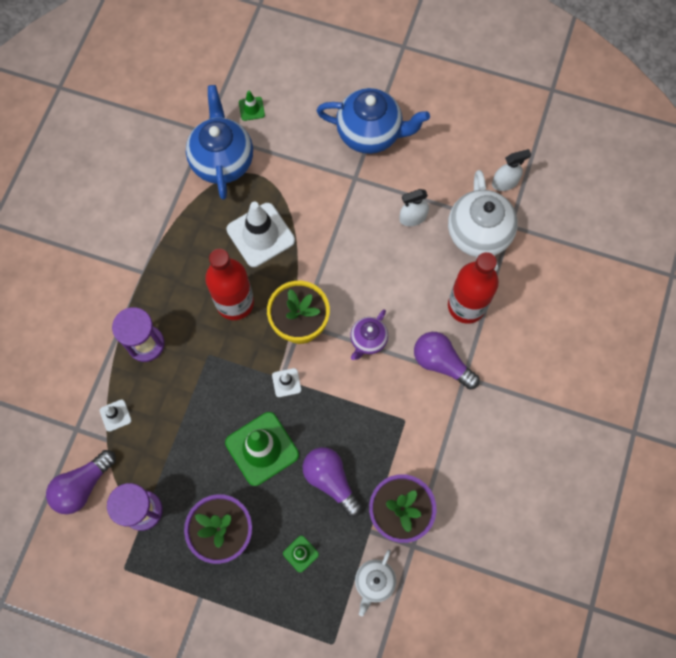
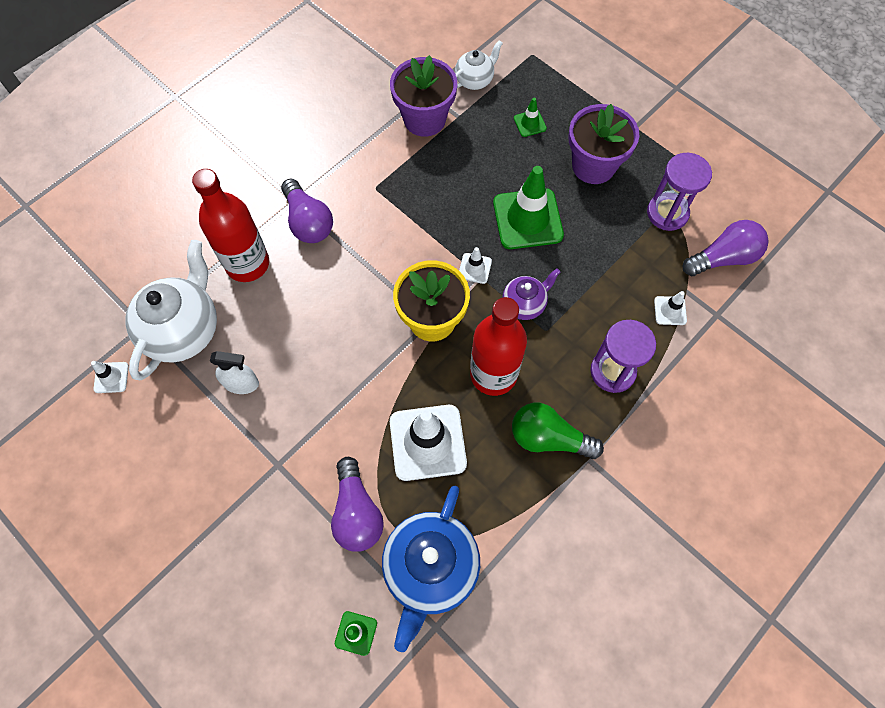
camera: 155 degrees left, 5 degrees down
(176, 274) = (548, 438): none -> green light bulb
(330, 480) = (473, 167): purple light bulb -> purple light bulb (357, 512)
(368, 340) = (369, 273): purple teapot -> purple teapot (524, 304)
(370, 133) = (223, 517): blue teapot -> none
(505, 182) = (111, 377): white spray bottle -> white traffic cone

